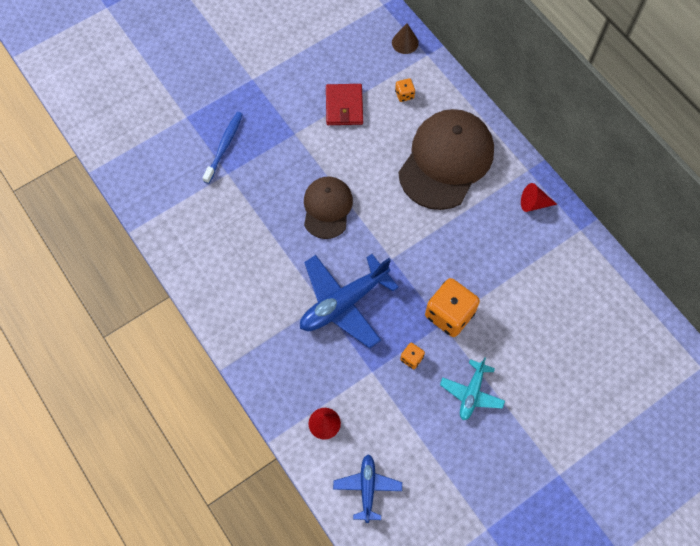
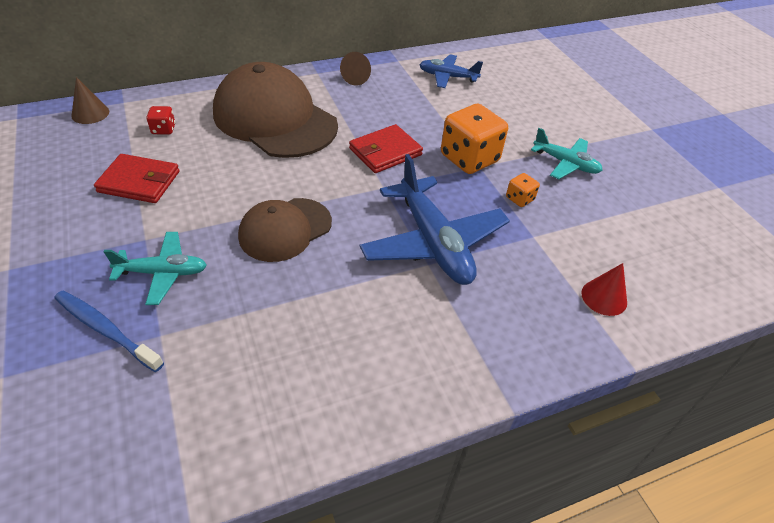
camera: 80 degrees left, 20 degrees down
(271, 155) = (163, 273): none -> turquoise plane
(327, 208) = (285, 229): brown cap -> brown cap turned 60 degrees counterclockwise
(367, 488) = (689, 272): blue plane -> blue plane (447, 77)
(404, 95) = (163, 129): orange dice -> red dice
(434, 250) = (385, 152): none -> red wallet
(534, 203) = (357, 78): red cone -> brown cone

